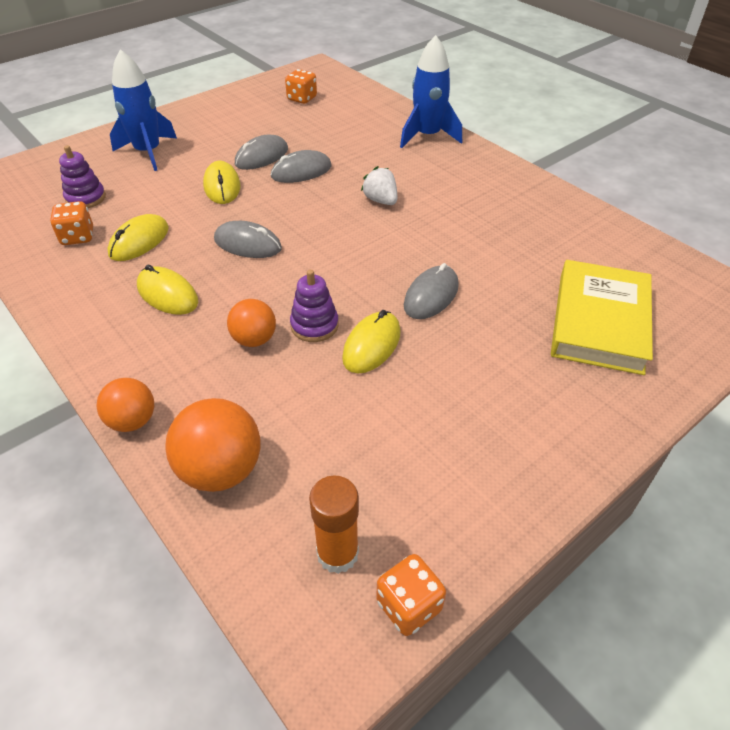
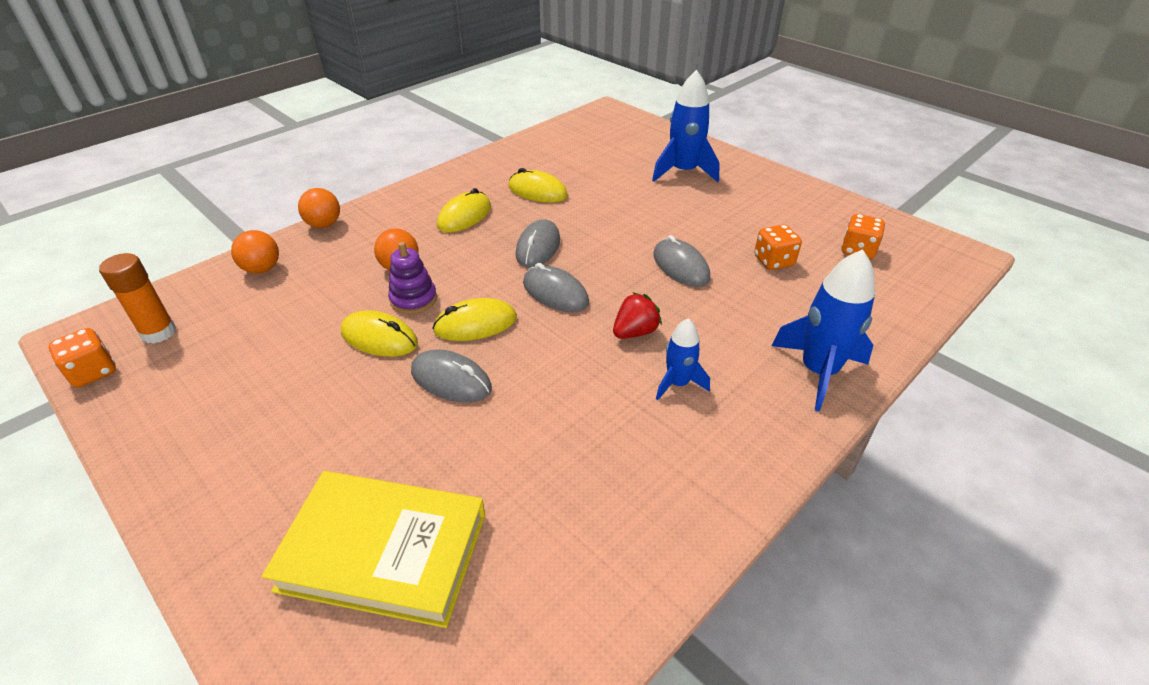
camera: 85 degrees right, 5 degrees down
(78, 237) = (541, 164): orange dice -> orange dice (773, 261)
(86, 198) = (598, 157): purple stacking toy -> none
(221, 470) = (262, 269): orange ball -> orange ball, size x0.64
(222, 186) = (635, 220): yellow mouse -> yellow mouse (475, 324)
(261, 157) = (702, 237): grey mouse -> grey mouse (555, 293)
(381, 200) = (635, 332): white strawberry -> red strawberry
(437, 188) = (678, 383): none -> blue rocket

